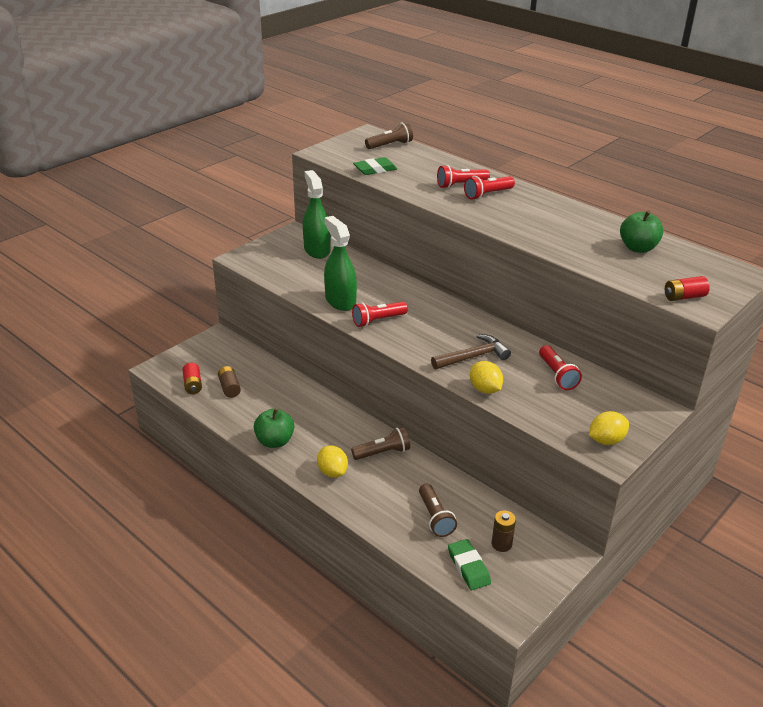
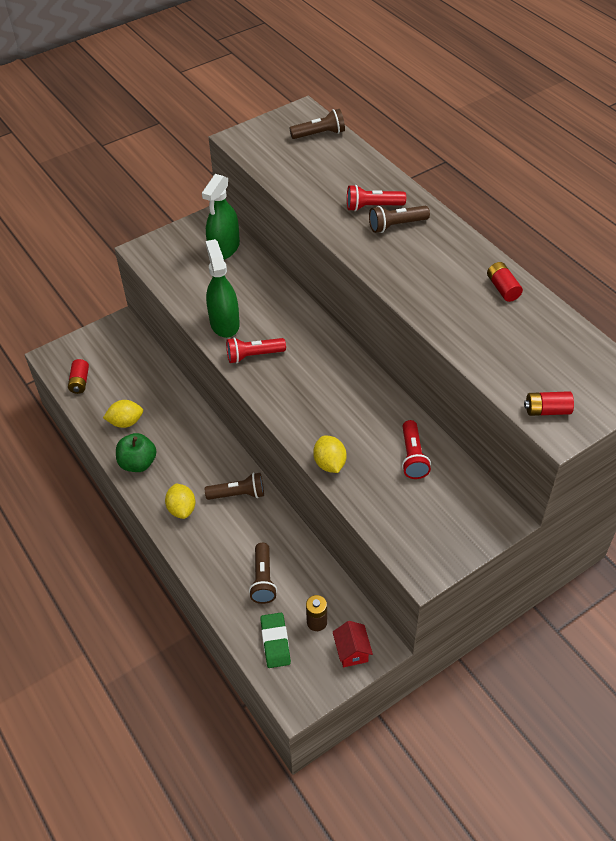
camera: 15 degrees right, 15 degrees up
(229, 388) = (114, 391): brown battery -> none
(317, 250) = (224, 248): green spray bottle -> green spray bottle turned 150 degrees counterclockwise
(375, 169) = (288, 172): green eraser -> none
(473, 357) = (334, 419): brown hammer -> none
(487, 194) = (396, 225): red flashlight -> brown flashlight
(545, 563) = (352, 651): none -> red house
(599, 225) = (502, 288): none -> red battery
(606, 440) = (428, 550): yellow lemon -> yellow lemon (126, 422)
(638, 248) = (530, 329): green apple -> none

